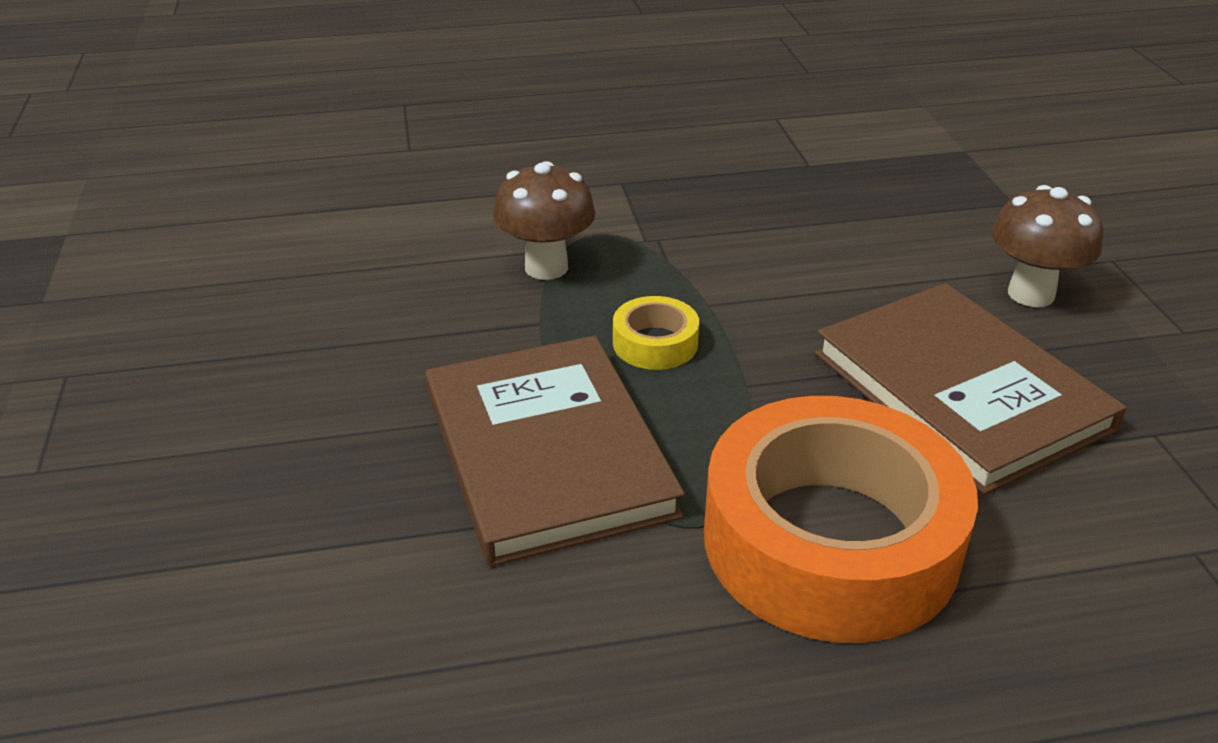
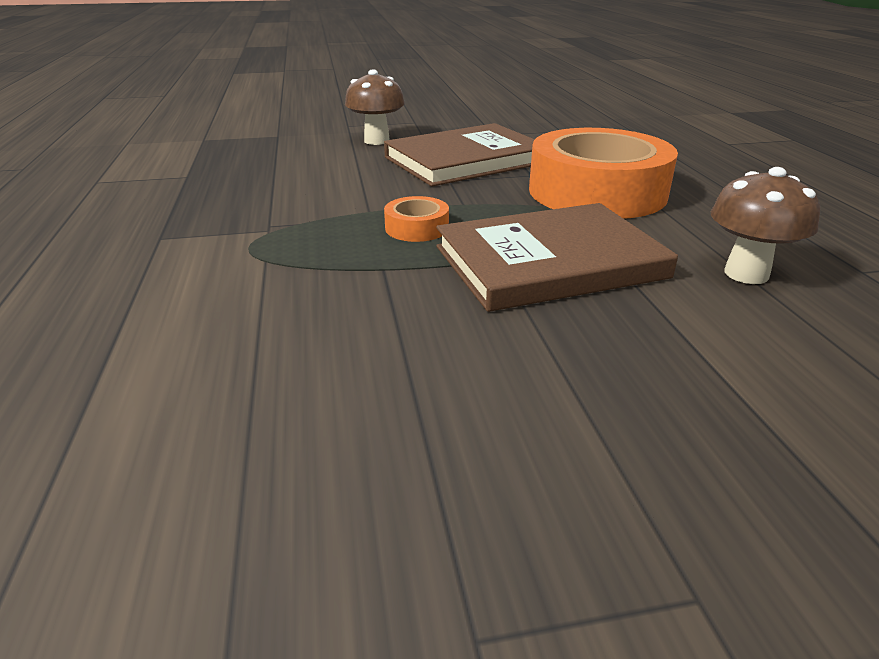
camera: 90 degrees left, 5 degrees down
(546, 267) = (296, 267): brown mushroom -> brown mushroom (746, 274)
(655, 343) = (417, 228): yellow tape -> orange tape

